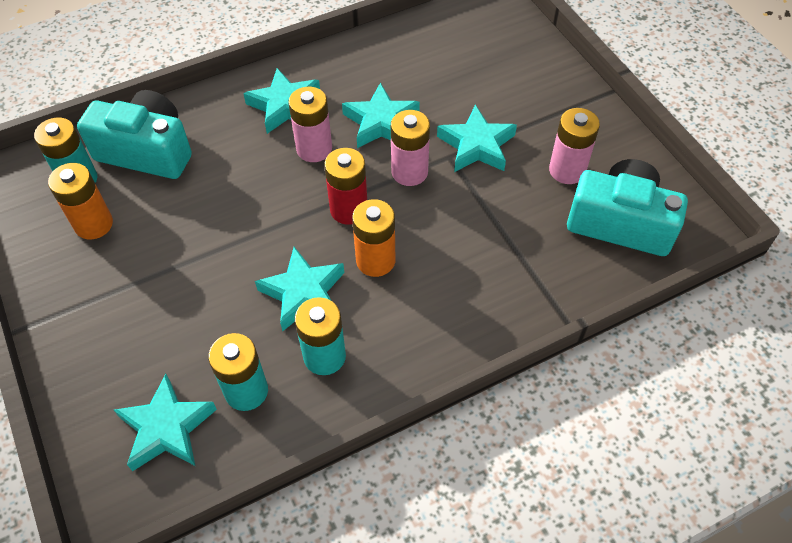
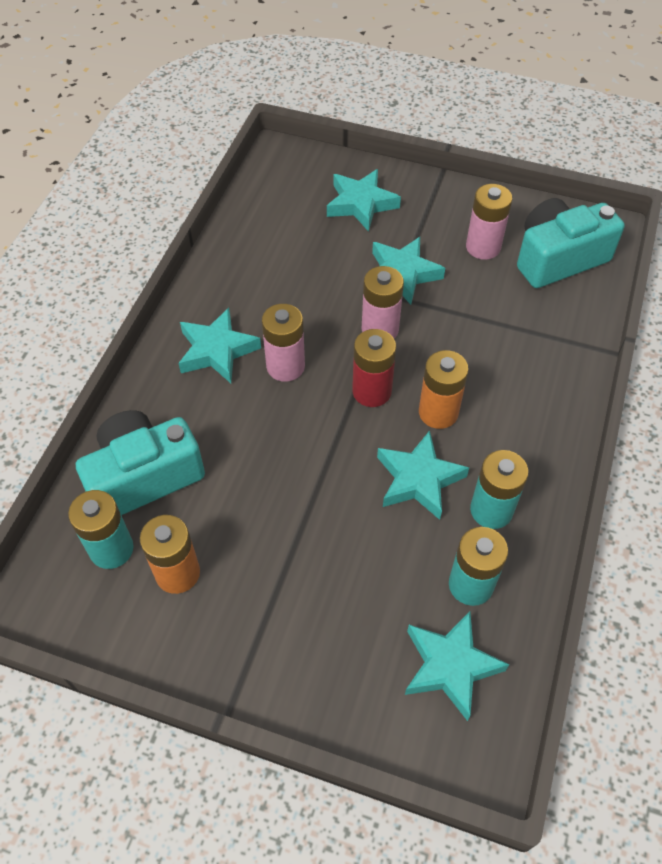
camera: 45 degrees left, 0 degrees up
(381, 122) = (311, 308): turquoise star -> turquoise star (361, 204)

